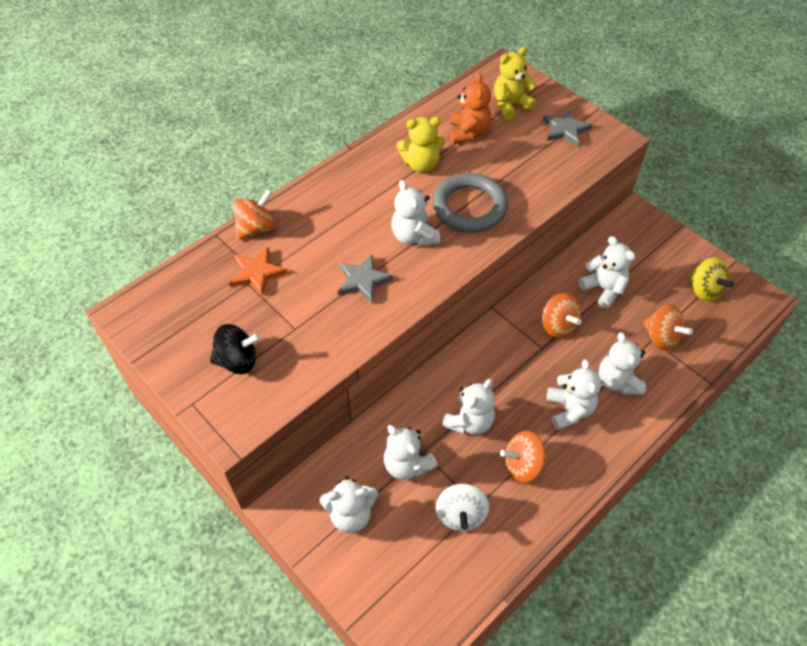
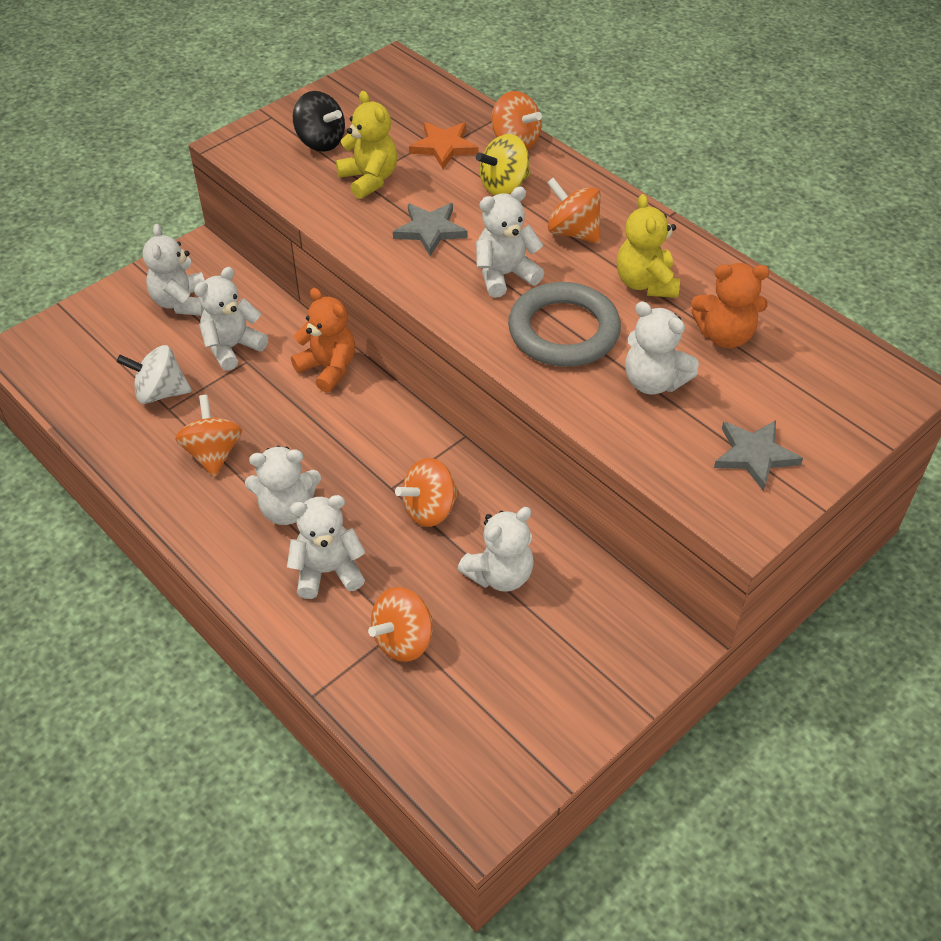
camera: 90 degrees right, 5 degrees down
(238, 361) = (320, 142): black spinning top -> black spinning top turned 45 degrees counterclockwise
(367, 198) = (573, 232): none -> orange spinning top
(429, 393) = (328, 368): none -> orange teddy bear
(469, 421) = (282, 405): white teddy bear -> white teddy bear (653, 381)
(510, 105) = (802, 389): yellow teddy bear -> yellow teddy bear (369, 179)
(704, 290) = (500, 722): yellow spinning top -> yellow spinning top (504, 186)

